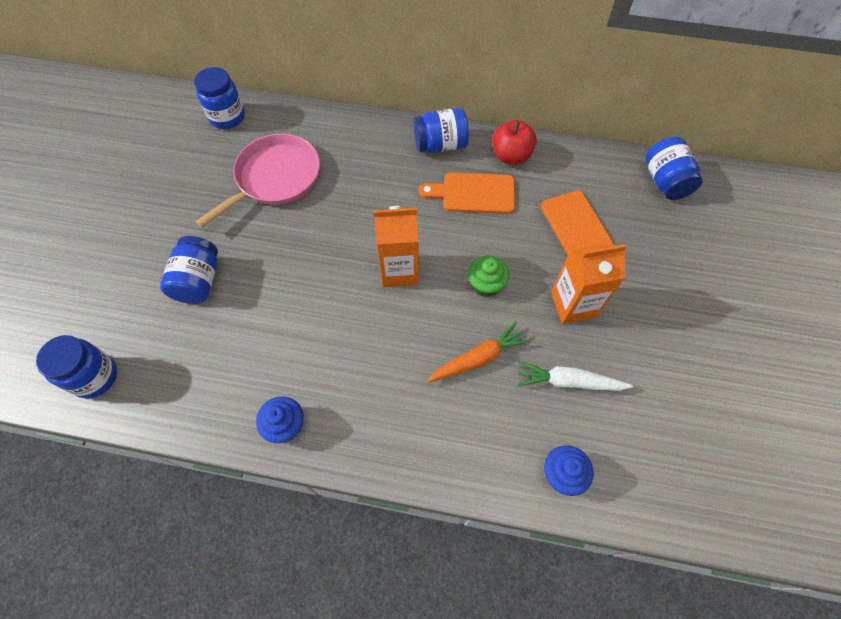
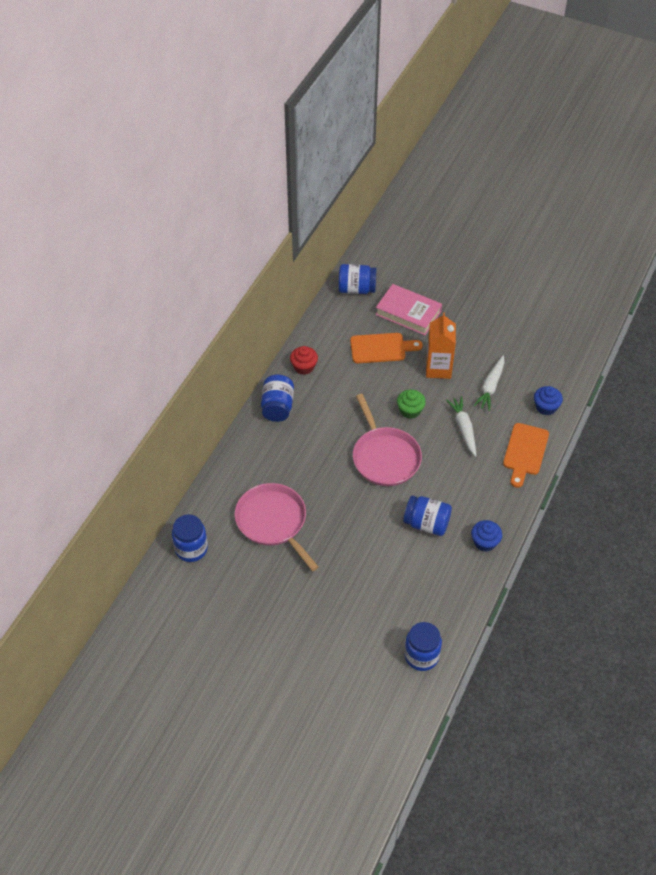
camera: 75 degrees left, 10 degrees down
(199, 281) = (357, 584): blue jar -> blue jar (426, 523)
(399, 270) = (384, 457): orange carton -> pink pan
(473, 193) = (331, 398): orange cutting board -> orange cutting board (525, 452)
(478, 358) = (463, 428): orange carrot -> white carrot
(511, 156) = (304, 367): red apple -> red cupcake
(655, 247) = (408, 313): none -> pink book

